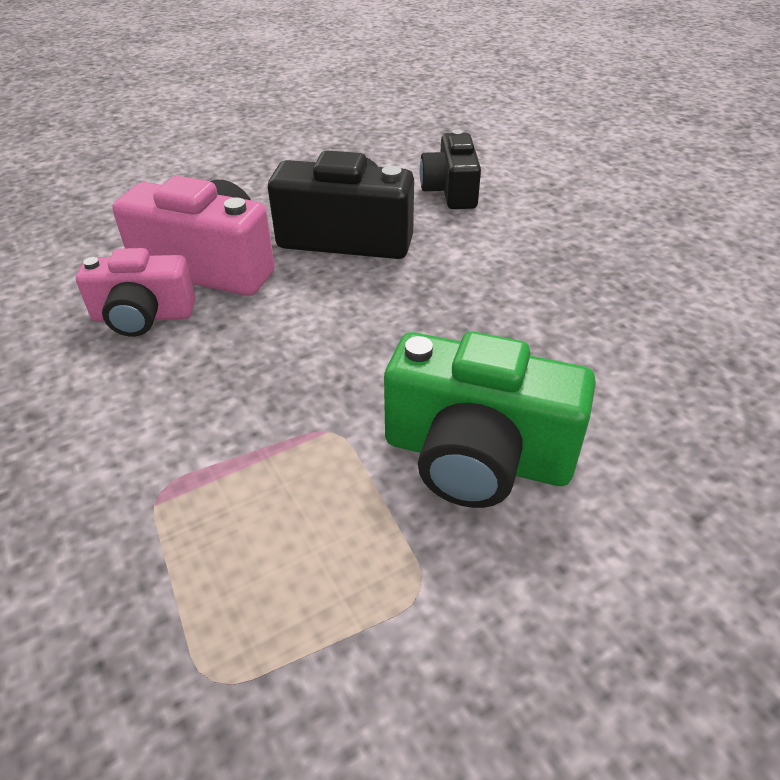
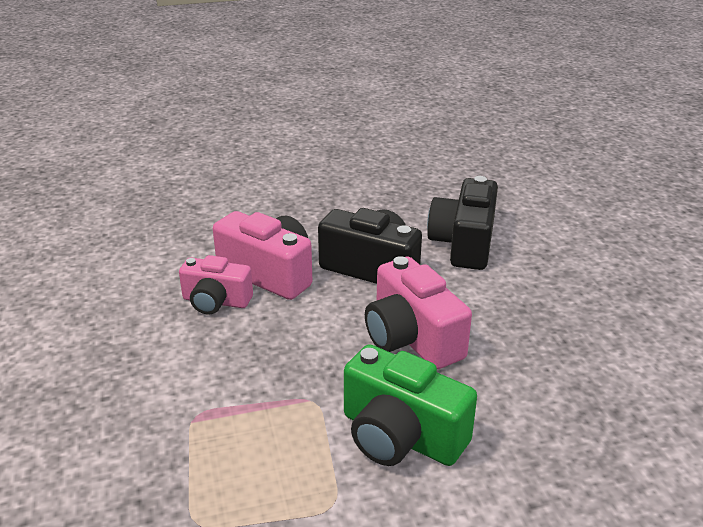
camera: 15 degrees right, 10 degrees down
(435, 317) = (412, 338): none -> pink camera
(451, 191) = (464, 244): black camera -> black camera, size x1.52

